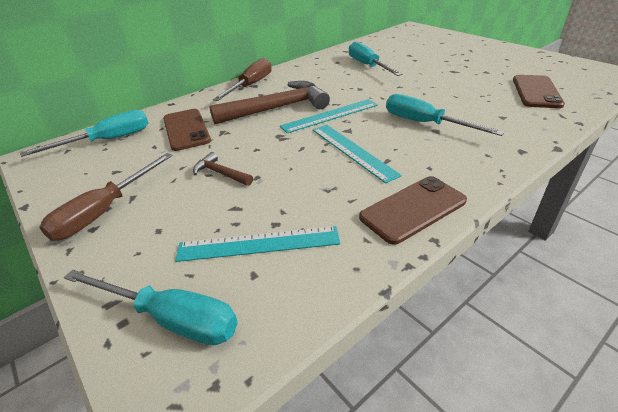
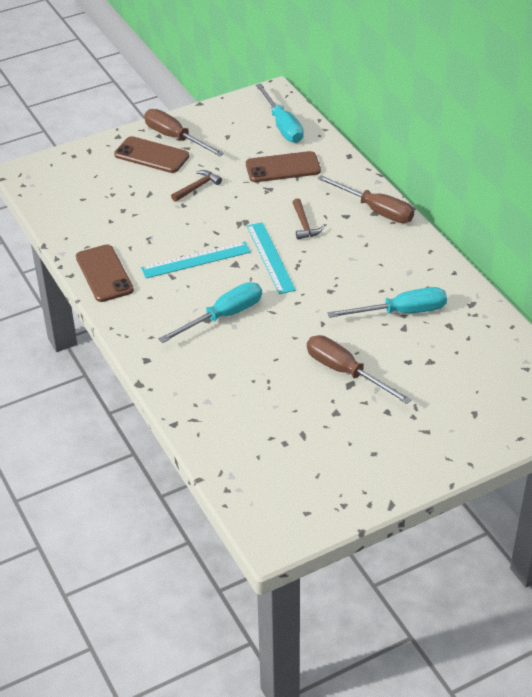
camera: 100 degrees right, 5 degrees up
(170, 318) = (67, 170): turquoise screwdriver -> none
(258, 244) = (107, 202): turquoise ruler -> none
(277, 108) = (304, 225): brown hammer -> brown hammer, size x0.47
(444, 73) = (345, 372): none -> brown screwdriver
(536, 92) = (256, 428): brown phone -> brown phone (151, 155)

